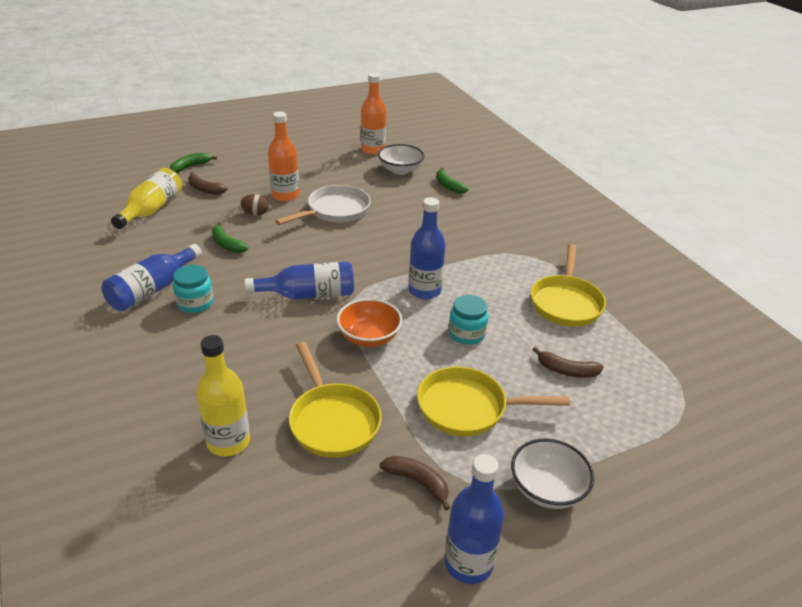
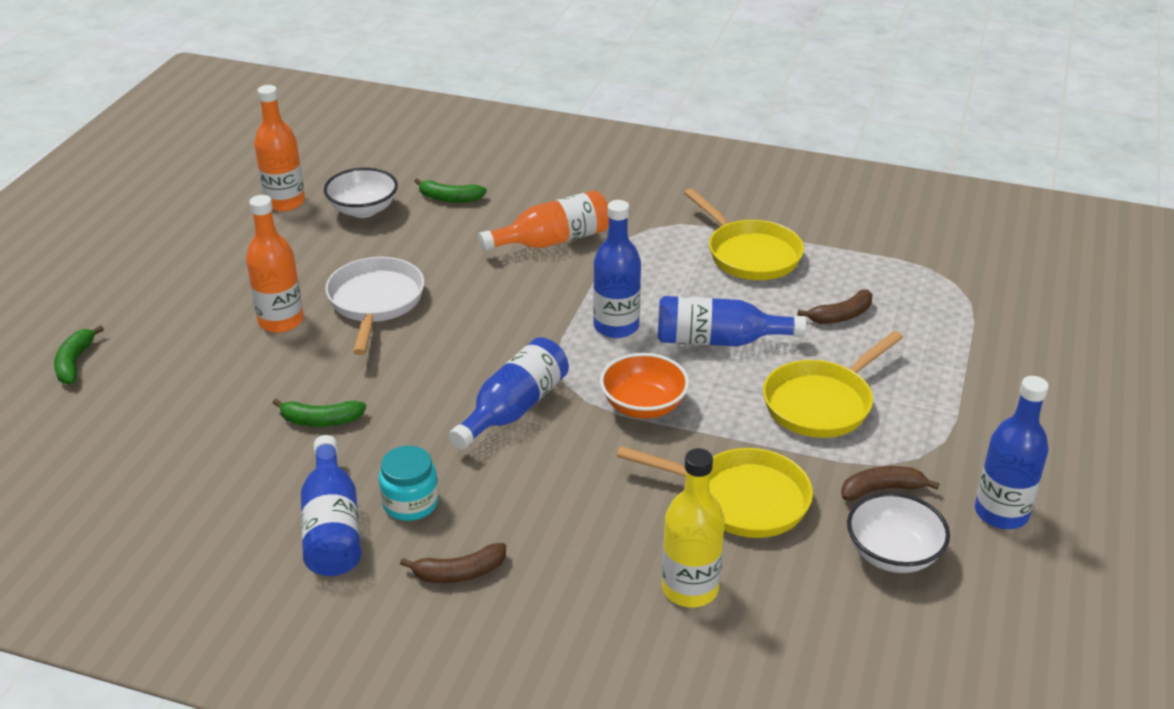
camera: 45 degrees left, 0 degrees up
(152, 209) = (134, 446): yellow bottle -> none
(205, 189) = (158, 378): brown banana -> brown banana (459, 573)
(255, 213) = (285, 364): brown egg -> none
(465, 232) = (552, 241): none -> orange bottle
(466, 333) = (718, 340): turquoise jar -> blue bottle
(547, 489) = (967, 419): white bowl -> white bowl (893, 554)

